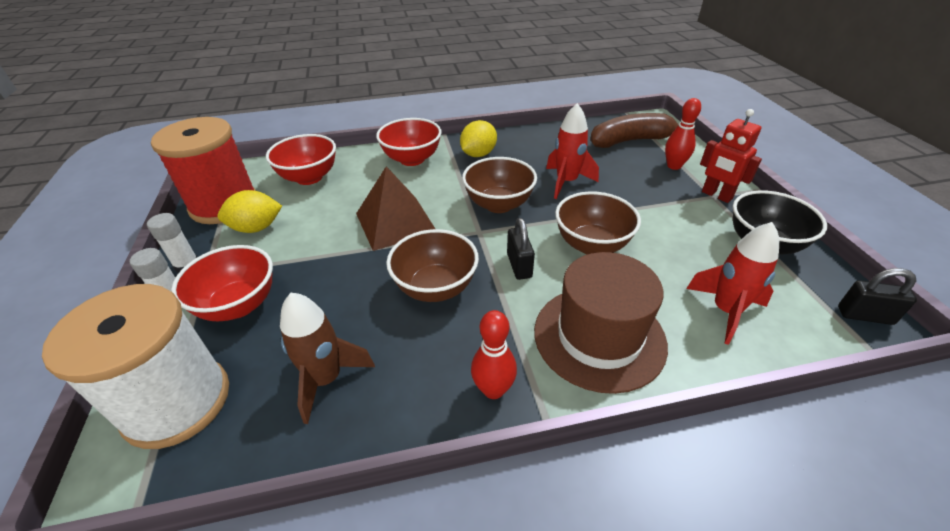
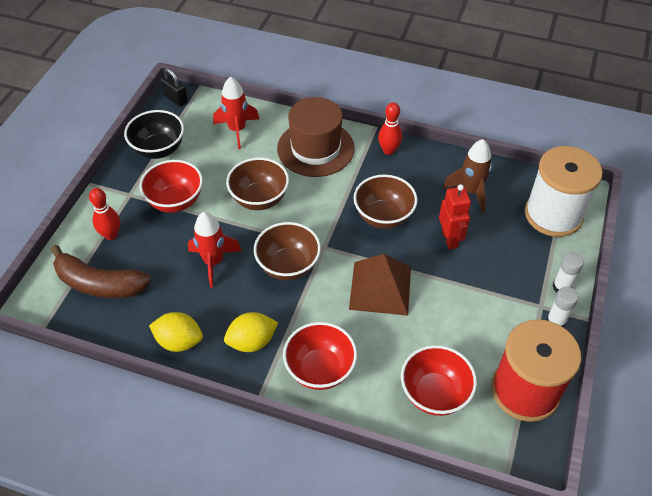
camera: 150 degrees left, 10 degrees up
(239, 305) = (516, 264): red bowl -> red bowl (175, 201)
(256, 228) = (497, 339): yellow lemon -> yellow lemon (179, 341)
(519, 265) = (320, 207): black padlock -> none
(716, 195) = (127, 193): red robot -> red robot (449, 239)

